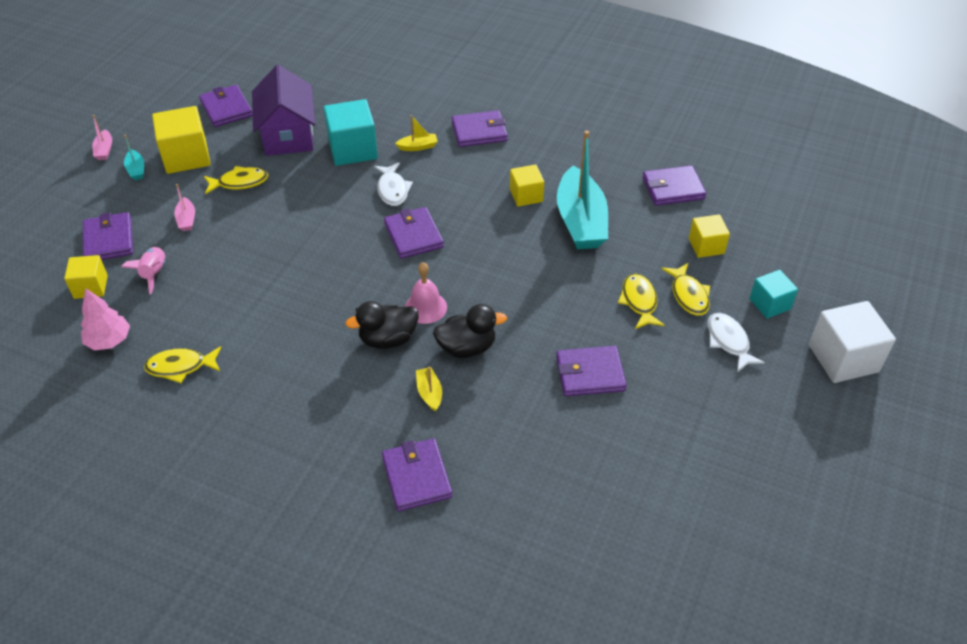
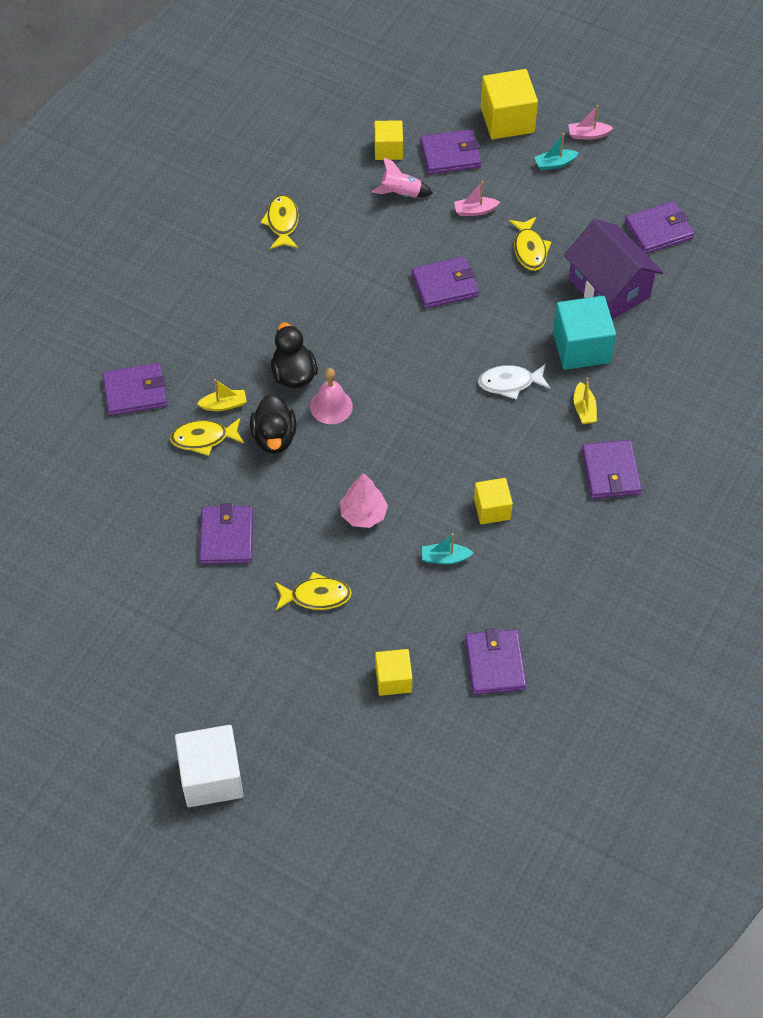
camera: 95 degrees right, 10 degrees up
(109, 341) = (320, 170): pink tree -> pink tree (363, 514)
(186, 157) = (574, 202): yellow cube -> yellow cube (507, 120)
(288, 135) = (609, 288): purple house -> purple house turned 60 degrees clockwise
(413, 235) = (435, 400): purple wallet -> purple wallet (444, 285)
(580, 221) = (445, 558): turquoise boat -> turquoise boat, size x0.41
(688, 295) = (320, 645): yellow fish -> yellow fish (204, 438)
(728, 341) = (250, 670): white fish -> none
(770, 304) = (297, 724): turquoise cube -> none

